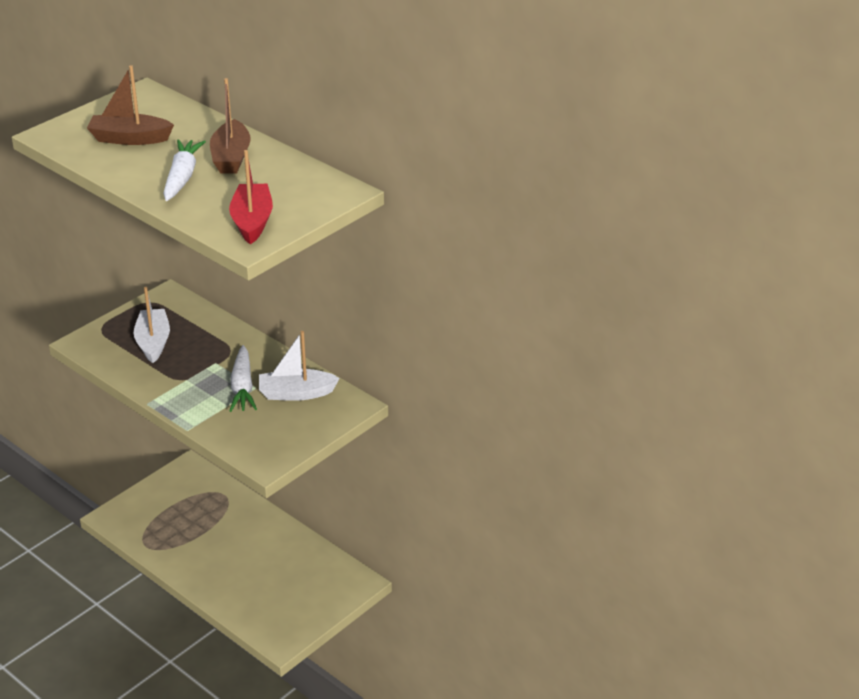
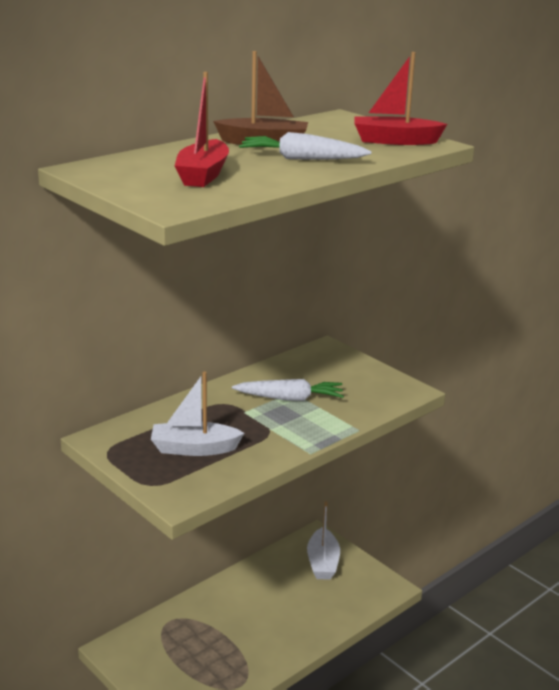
camera: 85 degrees left, 10 degrees down
(130, 139) = (203, 175): brown boat -> red boat
(296, 393) = (305, 372): white boat -> white boat (322, 562)

